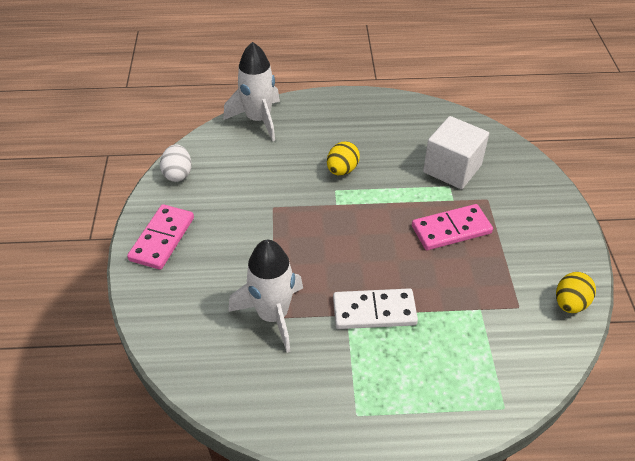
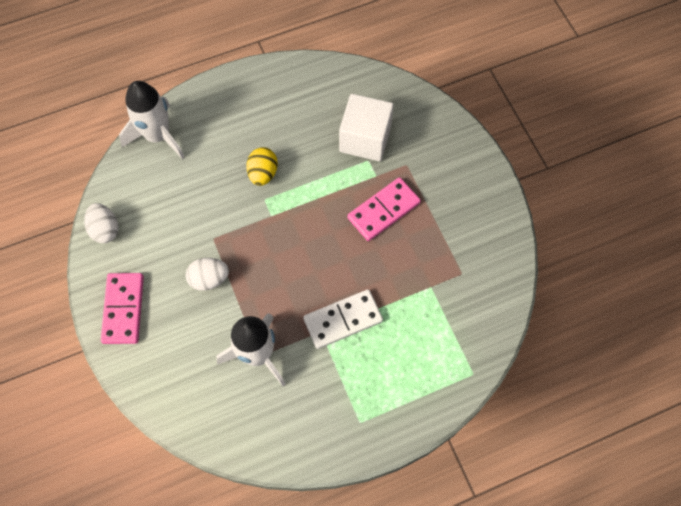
camera: 20 degrees left, 20 degrees up
(254, 238) = (209, 279): none -> white egg
(570, 303) = (502, 255): yellow egg -> none

